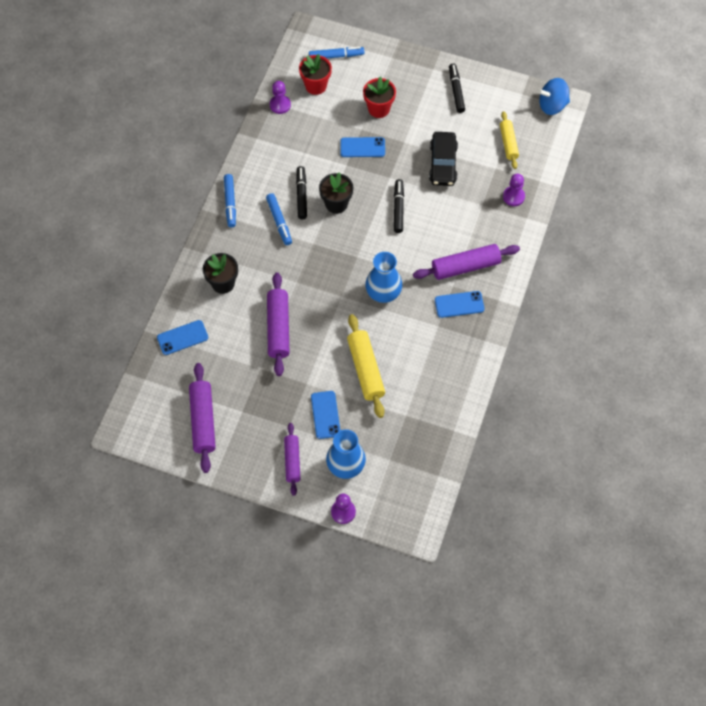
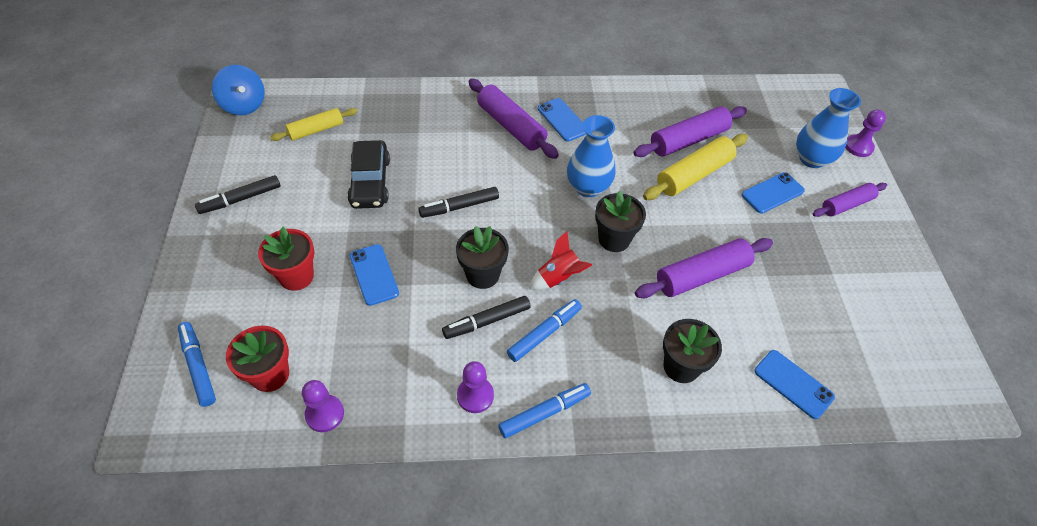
camera: 115 degrees left, 10 degrees down
(203, 421) = (878, 310): purple rolling pin -> purple rolling pin (688, 140)
(315, 244) = (558, 278): none -> red rocket
(330, 289) = (614, 239): none -> black flower pot
(443, 163) = (370, 182): black car -> black car turned 105 degrees clockwise
(513, 197) = (395, 109): purple pawn -> purple pawn (475, 396)

